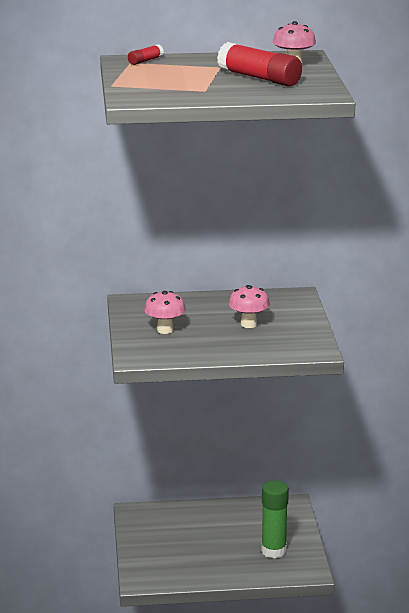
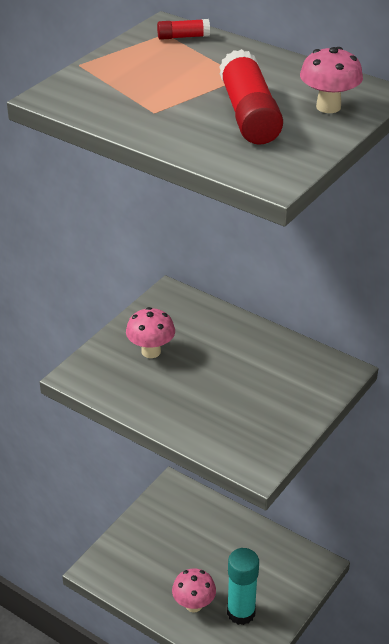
camera: 40 degrees right, 15 degrees up
(248, 324) = (238, 387): pink mushroom -> pink mushroom (194, 605)
(273, 551) = (241, 612): green glue stick -> turquoise glue stick

